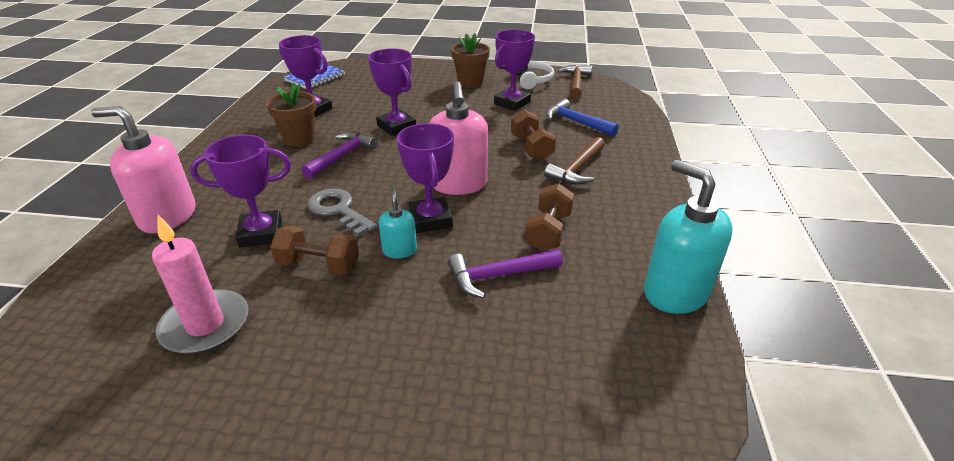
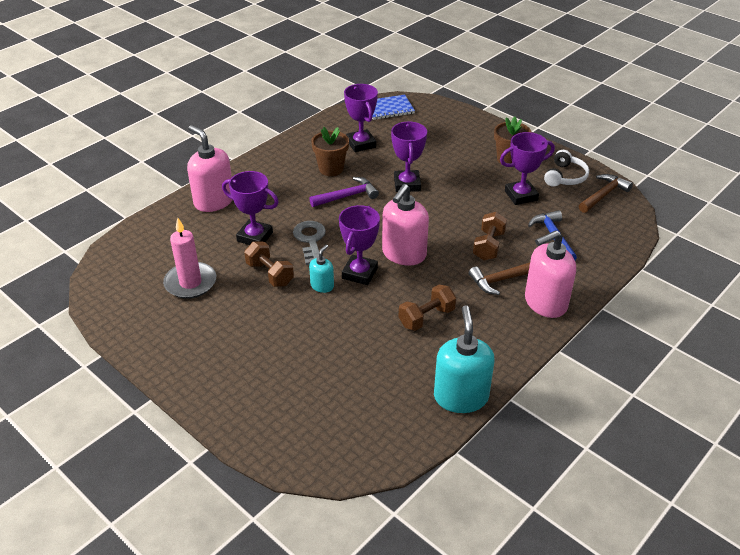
camera: 35 degrees right, 5 degrees up
(498, 275) = (364, 331): purple hammer -> none
(635, 173) = (545, 303): none -> pink soap dispenser

